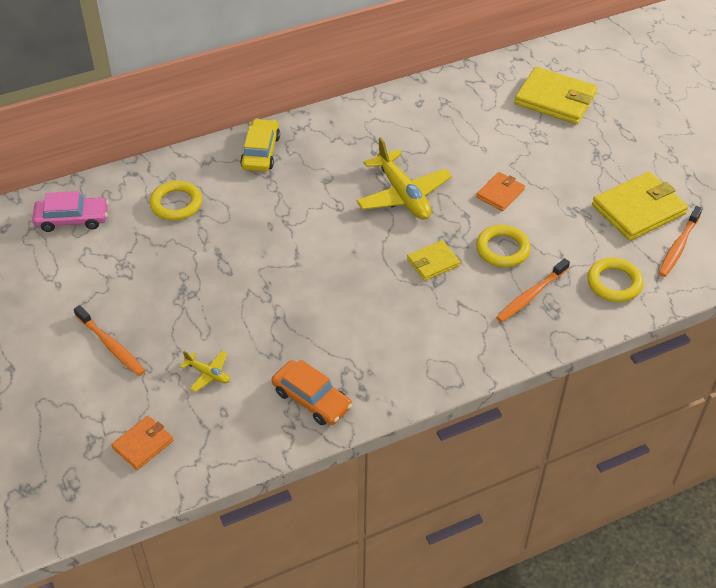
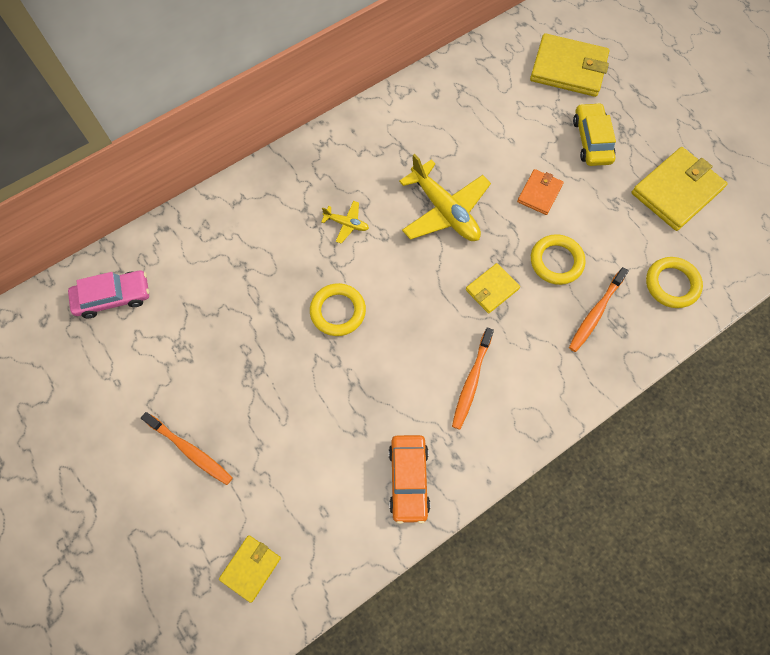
camera: 10 degrees left, 20 degrees up
(143, 444) = (251, 568): orange wallet -> yellow wallet
(176, 204) = (217, 260): yellow ring -> yellow ring (338, 311)
(208, 374) = (297, 468): yellow plane -> yellow plane (346, 224)
(261, 152) = (290, 180): yellow car -> yellow car (591, 140)
(311, 399) = (408, 479): orange car -> orange car turned 60 degrees clockwise
(678, 246) = (723, 229): orange toothbrush -> orange toothbrush (471, 381)

